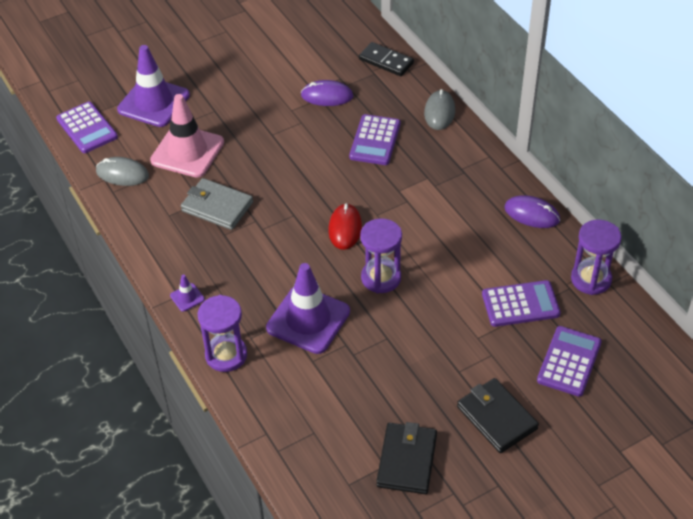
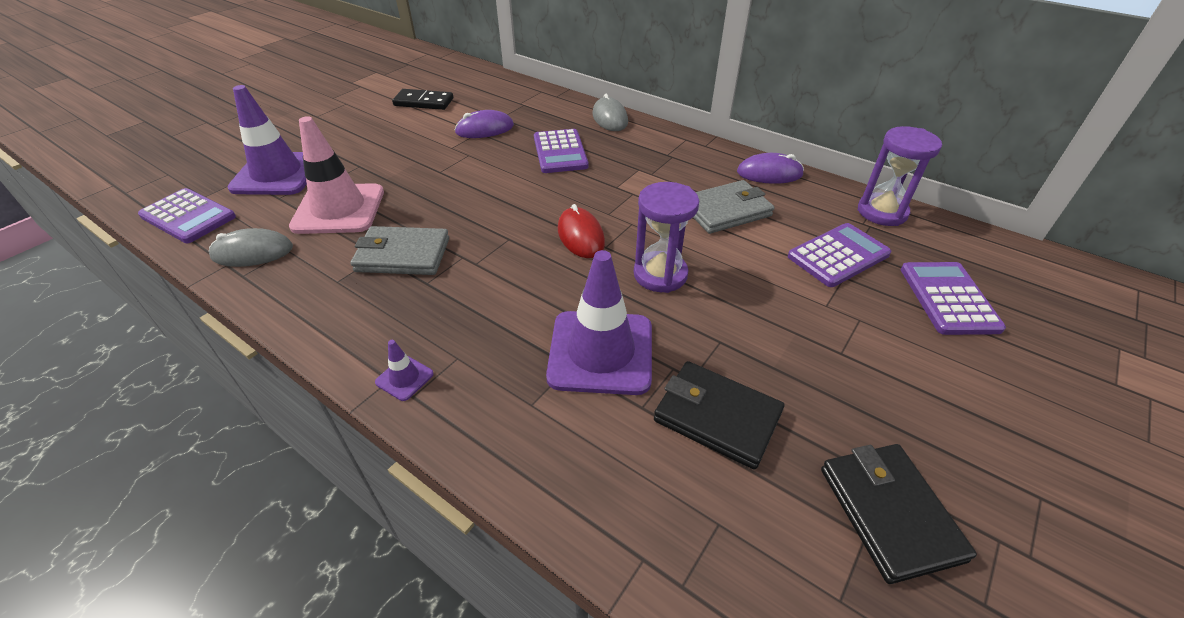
camera: 25 degrees left, 5 degrees down
(226, 355) = (505, 445): purple hourglass -> none
(386, 61) = (529, 94): black domino -> black domino (423, 102)
(468, 239) = (726, 210): none -> grey wallet
(496, 417) = (941, 396): black wallet -> black wallet (716, 416)

